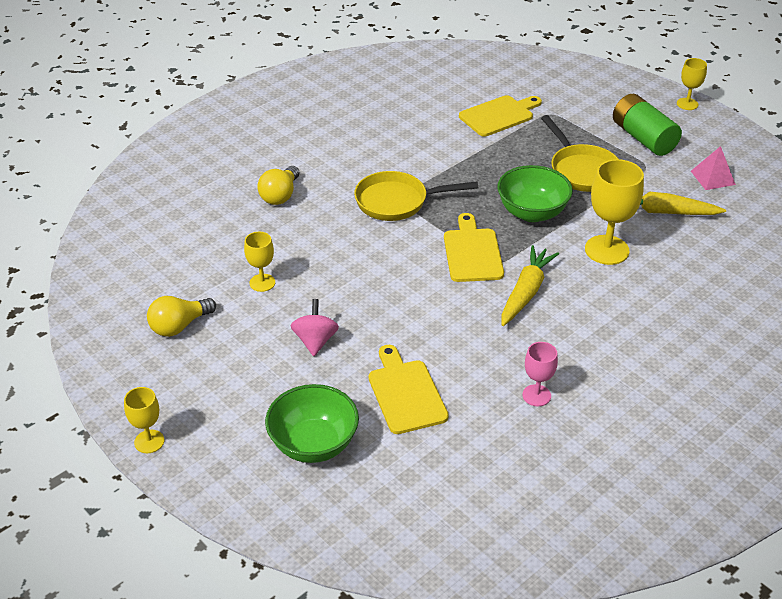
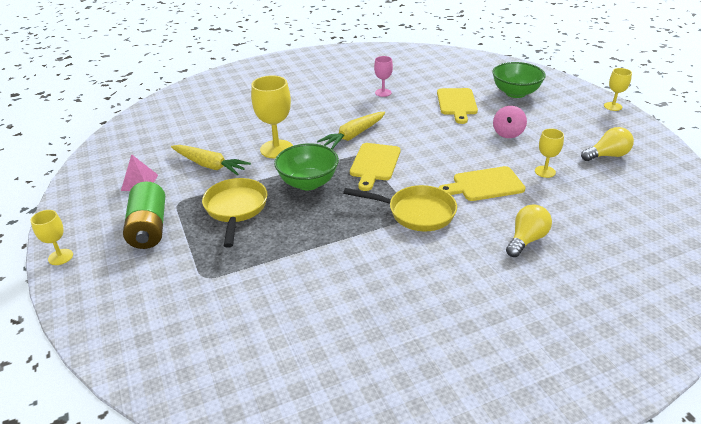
camera: 160 degrees left, 5 degrees down
(499, 115) = (259, 287): yellow cutting board -> yellow cutting board (484, 185)

